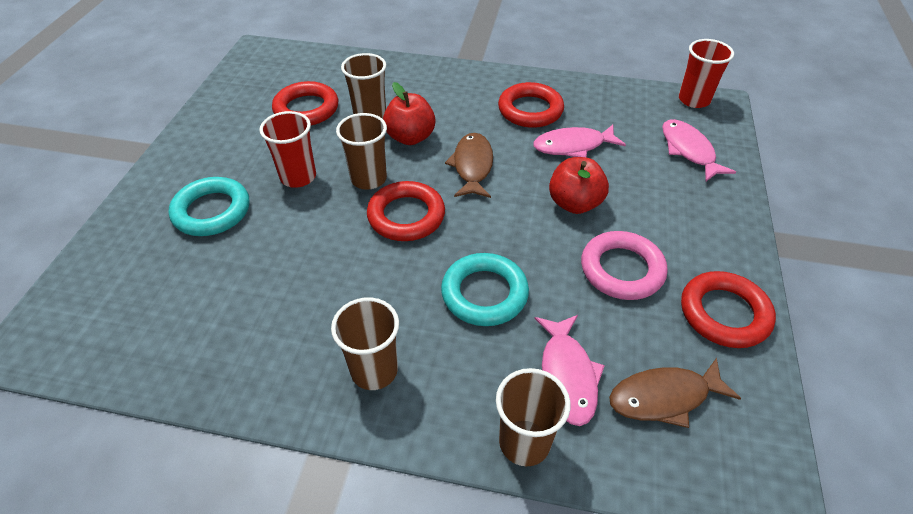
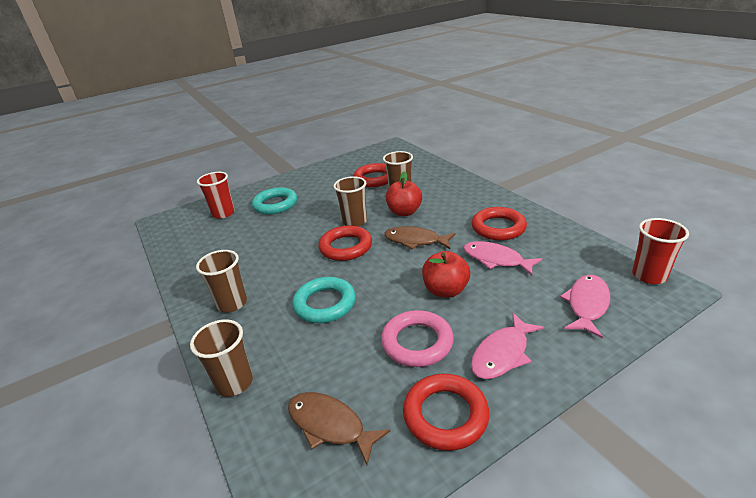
camera: 50 degrees right, 15 degrees down
(298, 177) = (327, 206): red cup -> red cup (223, 213)
(472, 166) = (415, 241): brown fish -> brown fish turned 120 degrees counterclockwise
(567, 375) = (301, 371): pink fish -> pink fish (502, 354)

